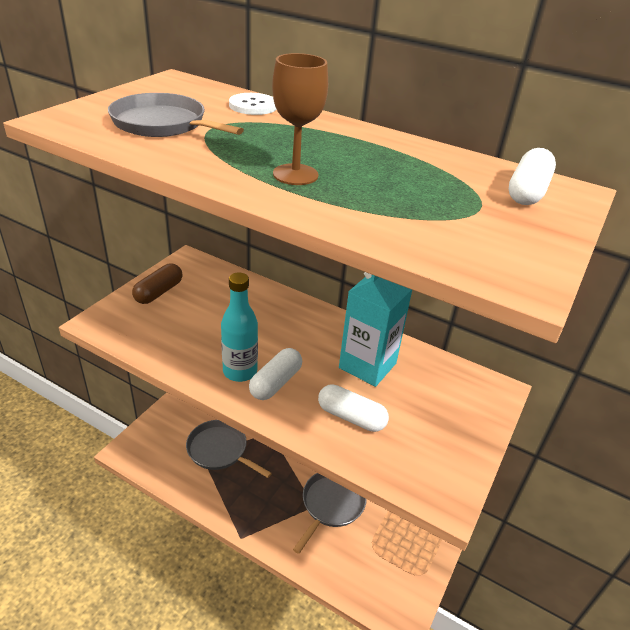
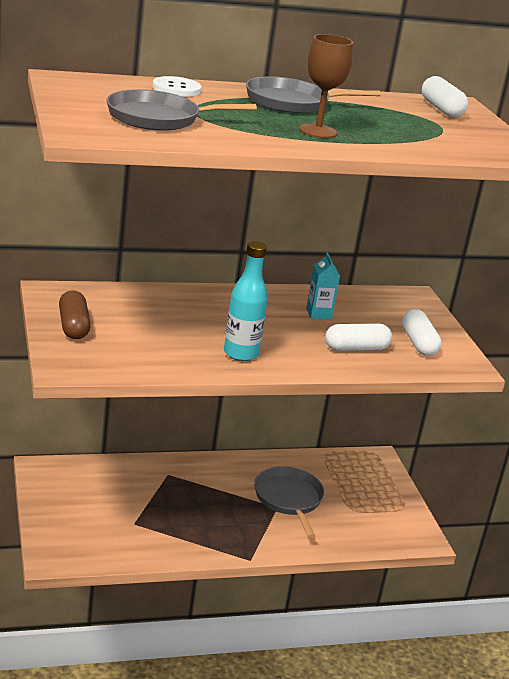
camera: 45 degrees left, 10 degrees down
(219, 450) = (143, 510): grey pan -> grey pan (291, 102)
(276, 383) = (277, 350): white capsule -> white capsule (418, 343)
(367, 365) = (318, 314): turquoise carton -> turquoise carton, size x0.52

